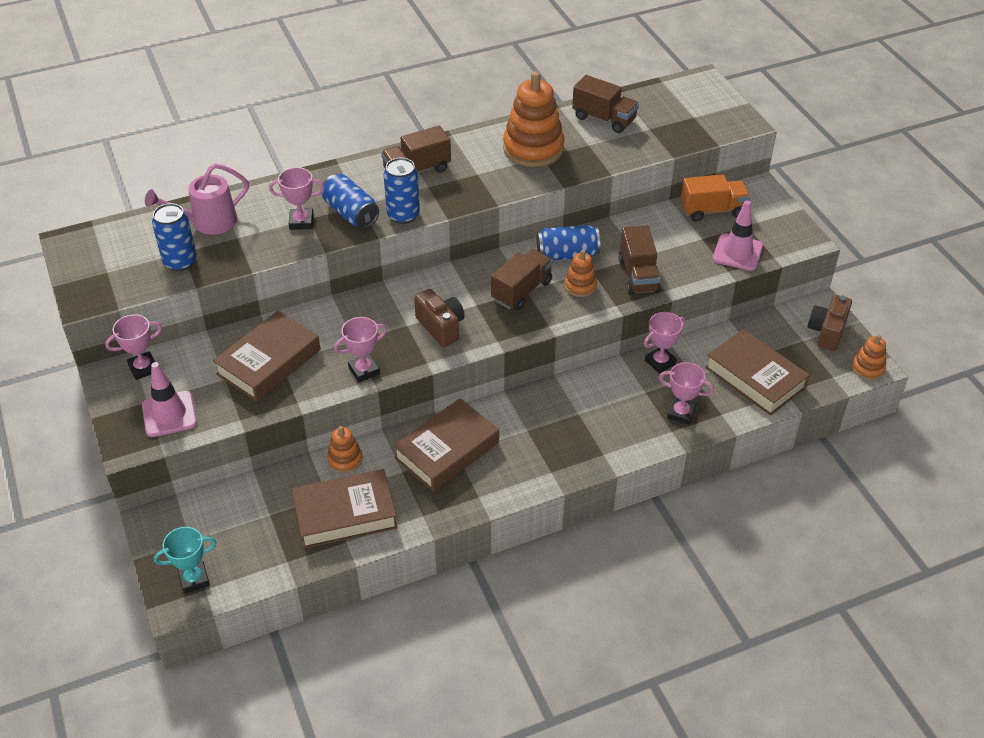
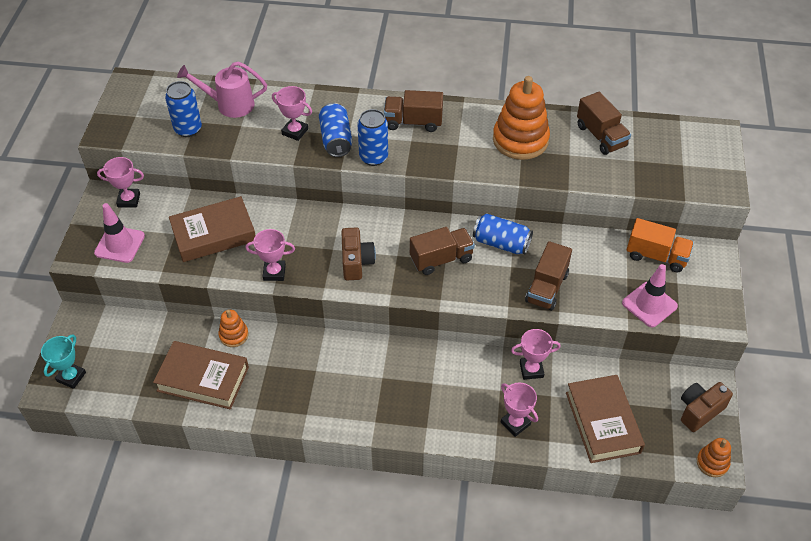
camera: 30 degrees right, 5 degrees up
(194, 579) = (71, 377): turquoise trophy -> turquoise trophy turned 75 degrees counterclockwise
(447, 450) = (310, 364): brown book -> none
(580, 286) = (491, 276): orange stacking toy -> none

